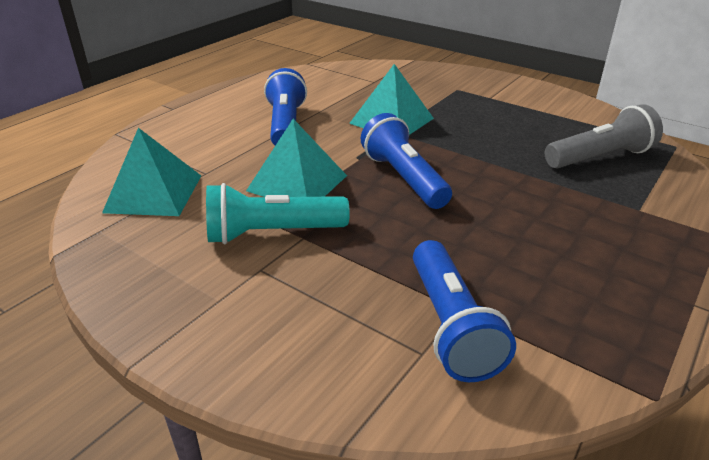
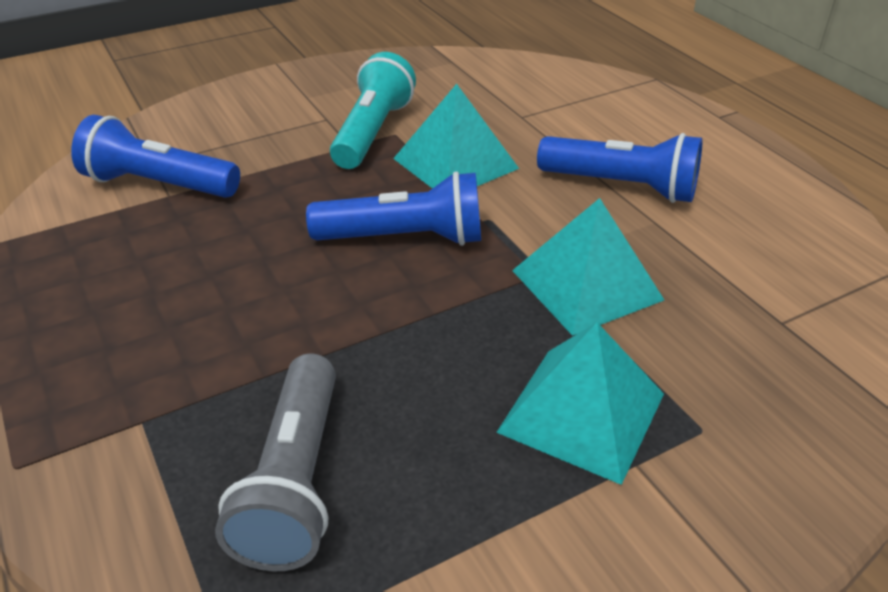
camera: 115 degrees right, 5 degrees up
(153, 193) = (497, 87): turquoise pyramid -> turquoise pyramid (581, 412)

